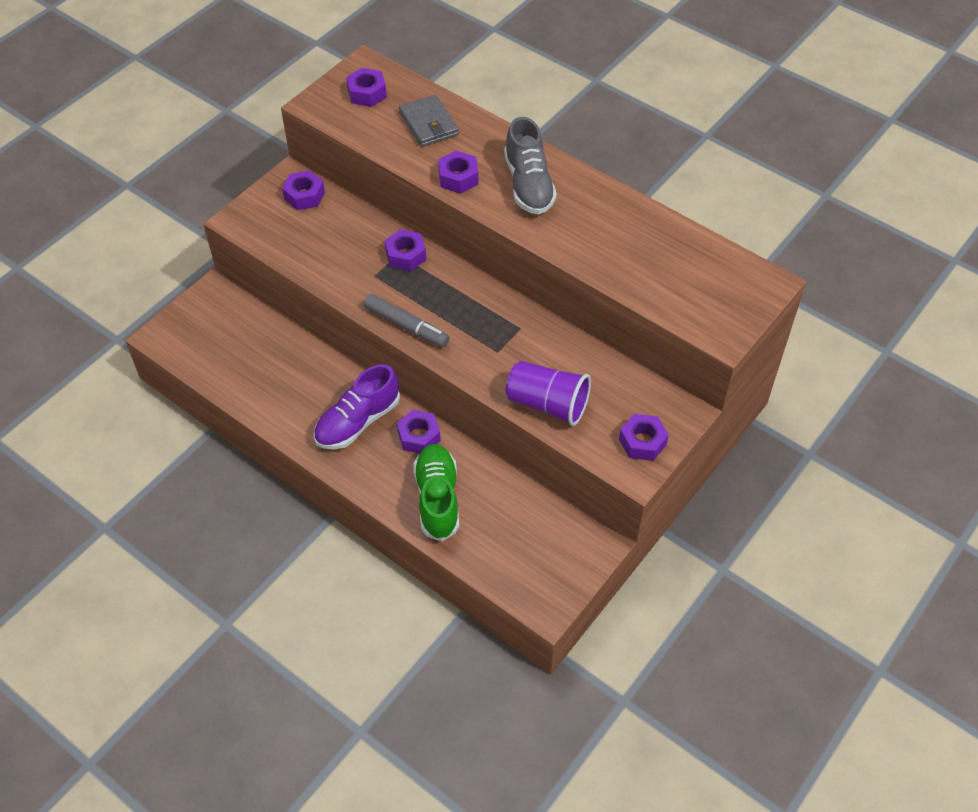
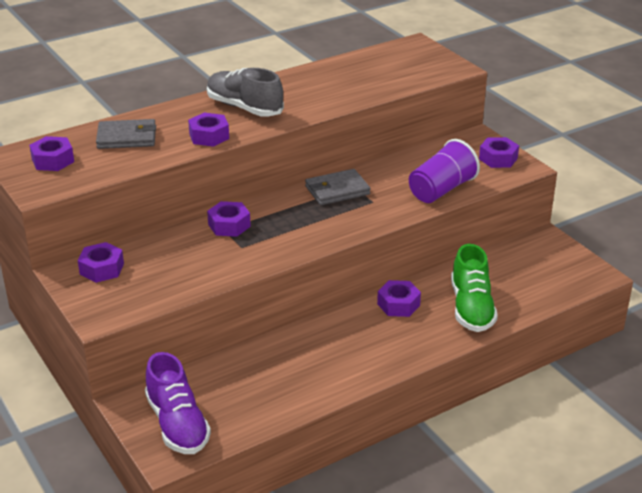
camera: 70 degrees left, 20 degrees down
(358, 421) = (363, 337): purple shoe -> purple shoe (177, 424)
(406, 326) = (315, 240): grey marker -> none
(437, 499) = (471, 308): green shoe -> green shoe turned 105 degrees counterclockwise
(505, 317) = (337, 190): none -> grey wallet
(528, 185) = (244, 108): grey shoe -> grey shoe turned 150 degrees counterclockwise

